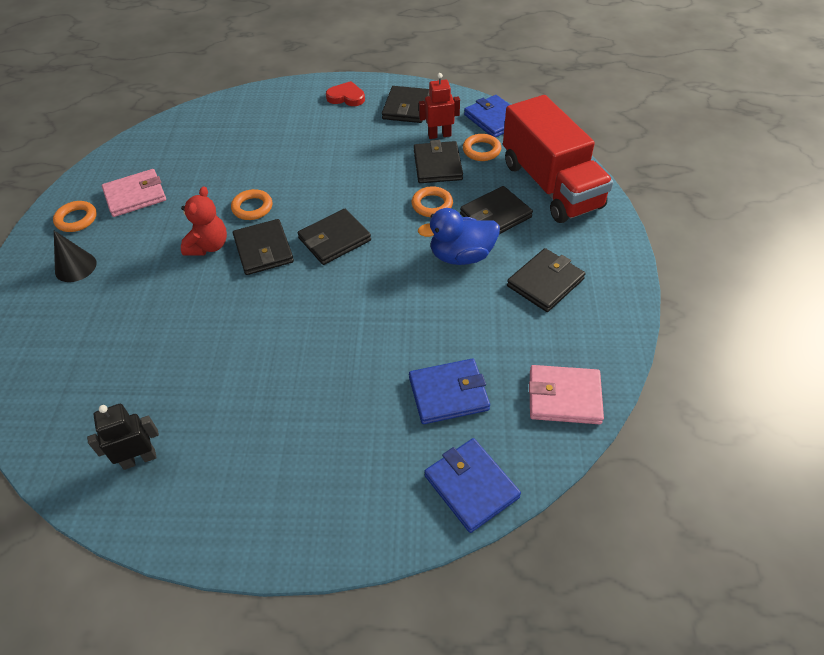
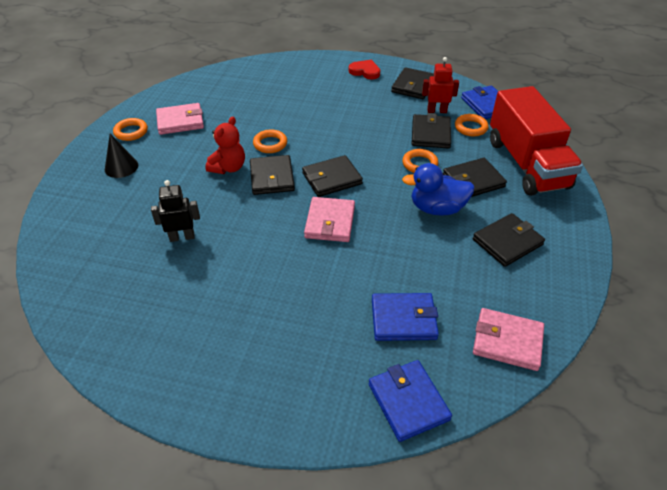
camera: 10 degrees right, 5 degrees down
(139, 459) = (133, 323): black robot -> black robot (182, 237)
(343, 293) = (330, 222): none -> pink wallet

